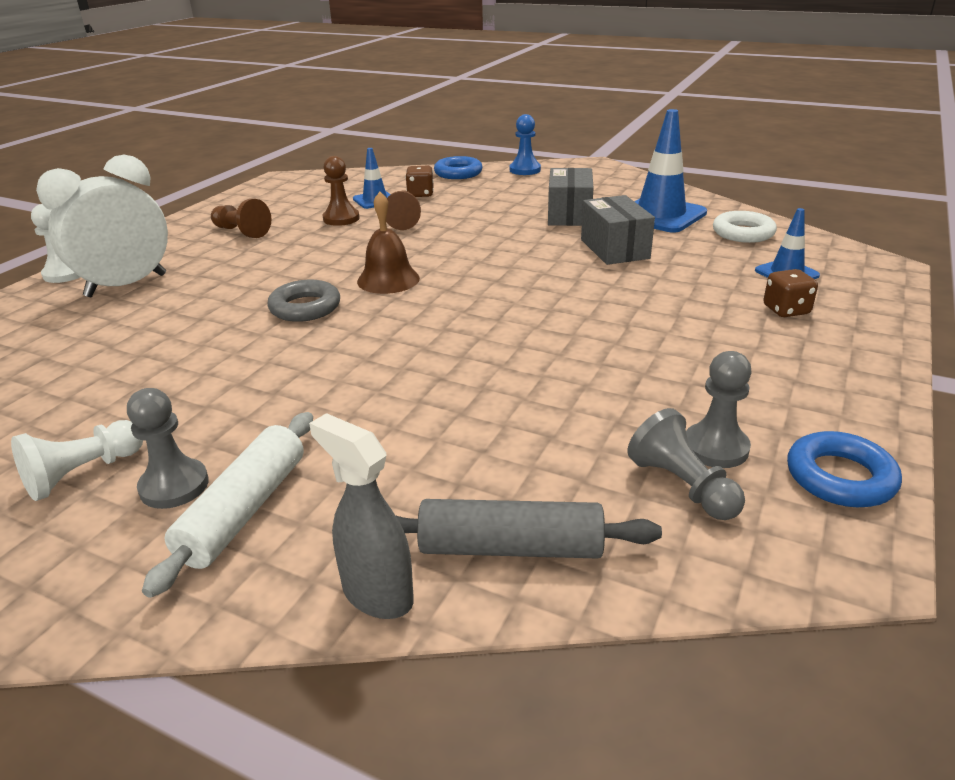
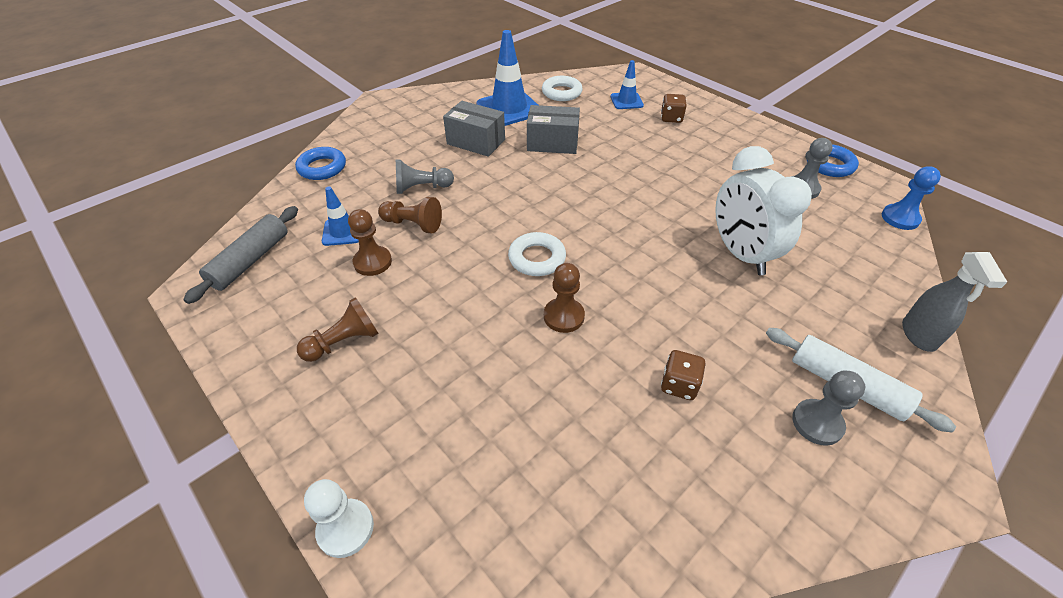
camera: 70 degrees left, 15 degrees up
(83, 473) = (796, 484): white pawn -> none
(126, 285) = (429, 457): white clock -> white clock (741, 254)
(305, 307) = (563, 316): grey ring -> brown pawn
(377, 594) = (918, 335): grey spray bottle -> grey spray bottle turned 60 degrees counterclockwise
(388, 279) = (537, 258): brown bell -> white ring
(420, 194) = (356, 201): brown dice -> brown dice (679, 385)
(510, 548) = (880, 278): grey rolling pin -> grey rolling pin (251, 260)
(525, 170) = (355, 133): blue pawn -> blue pawn (900, 218)
(682, 486) = (833, 209): grey pawn -> grey pawn (422, 188)

